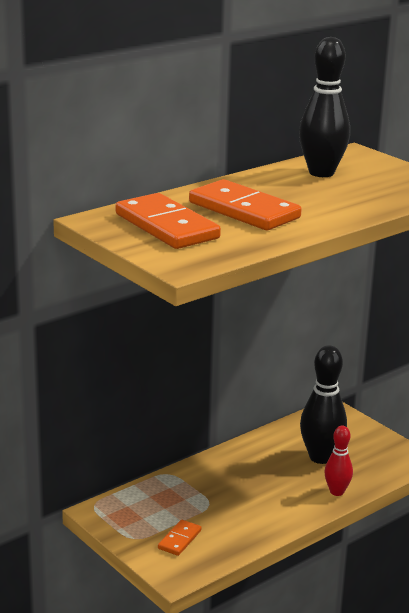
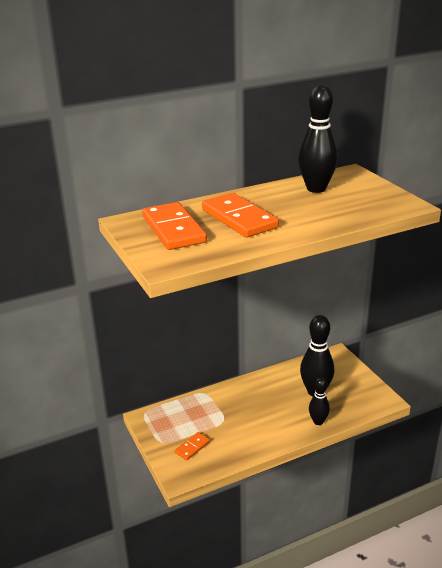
camera: 15 degrees right, 5 degrees up
(336, 492) = (318, 421): red bowling pin -> black bowling pin

